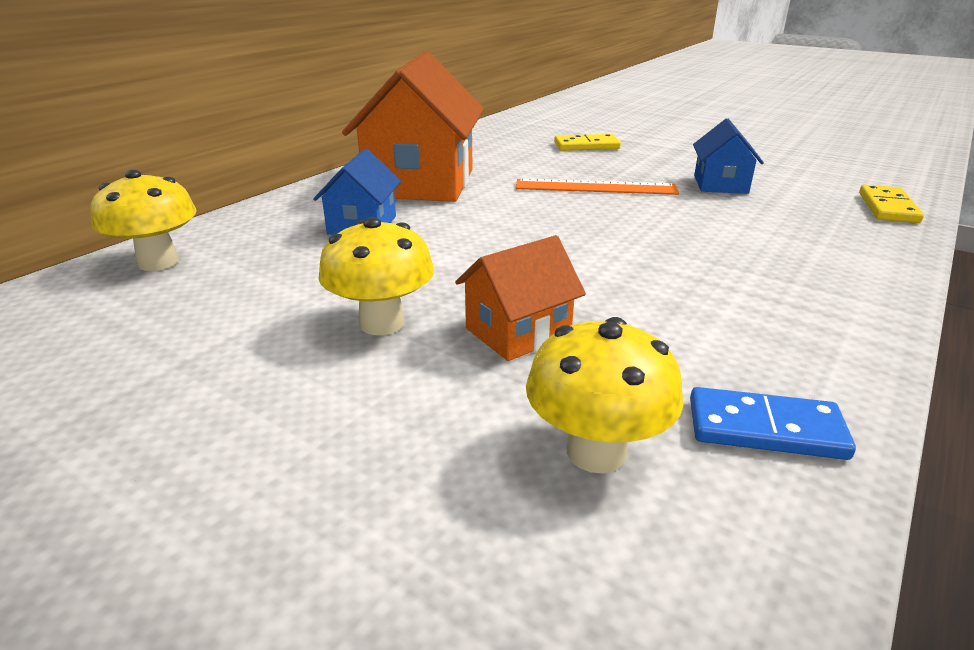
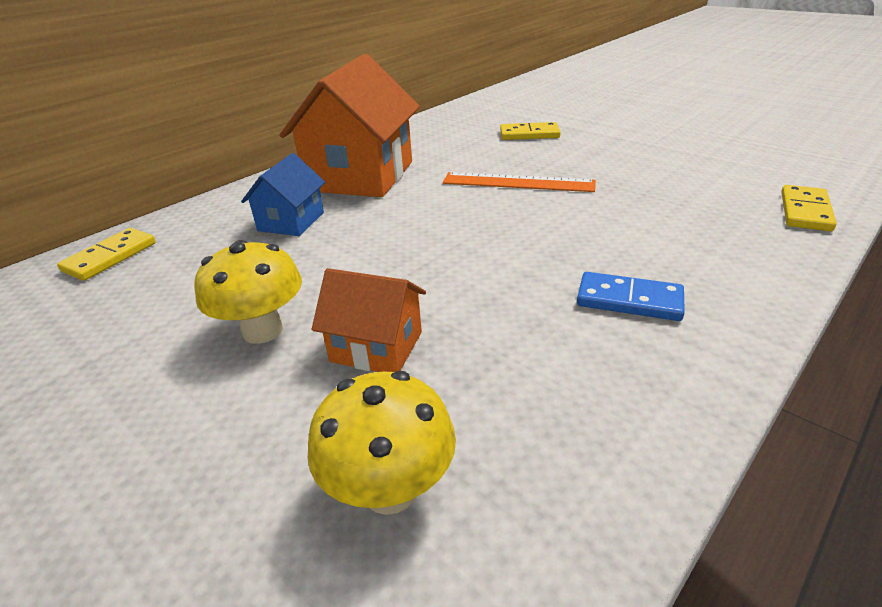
camera: 10 degrees right, 5 degrees up
(158, 262) = (110, 257): yellow mushroom -> yellow domino
(518, 332) = (377, 347): orange house -> orange house turned 45 degrees clockwise
(720, 184) = (641, 180): blue house -> none
(765, 428) = (563, 476): blue domino -> blue domino (629, 300)

